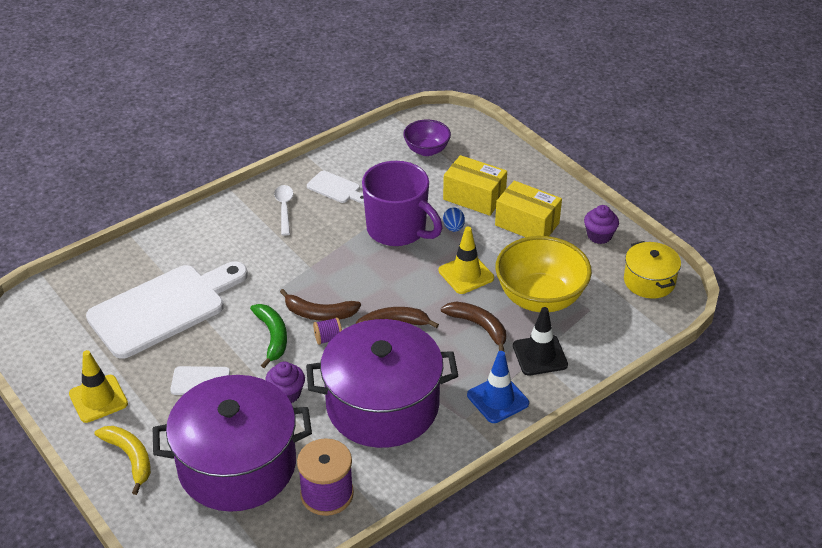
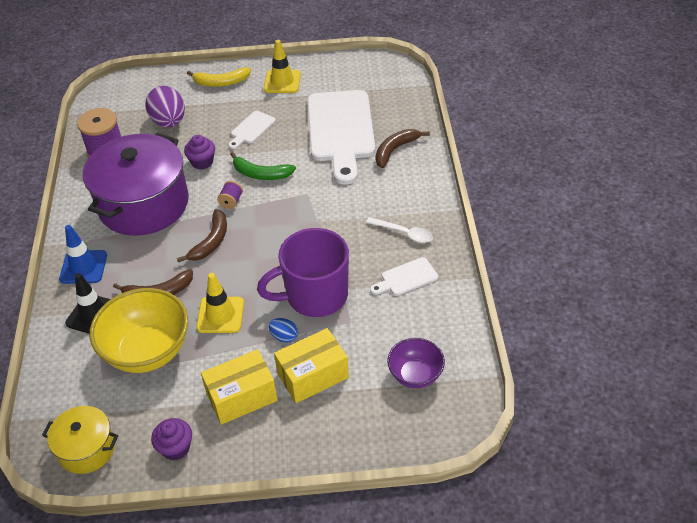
camera: 125 degrees right, 5 degrees up
(237, 465) = (169, 122): purple pot -> purple egg
(319, 313) = (261, 207): brown banana -> brown banana (395, 150)

